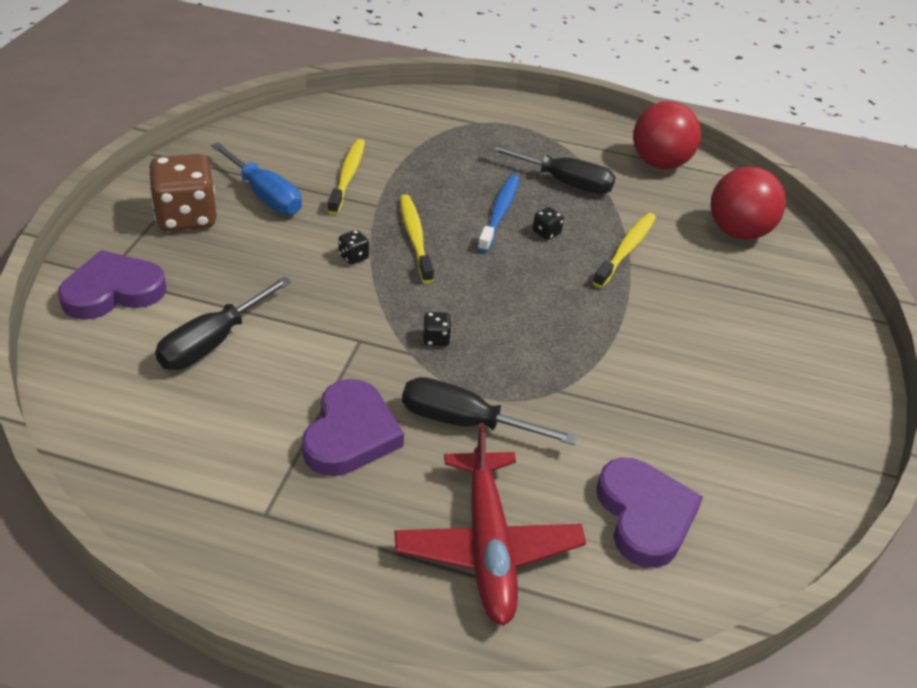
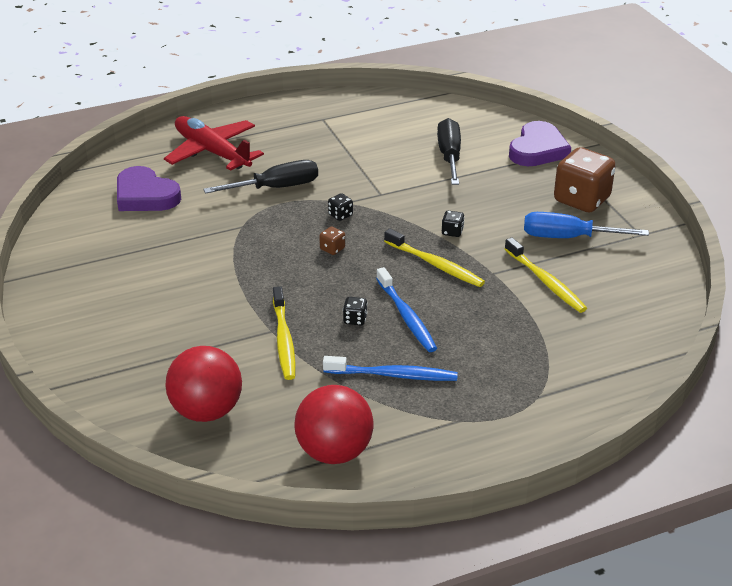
camera: 145 degrees right, 5 degrees down
(350, 434) = (326, 157): purple heart -> none
(490, 306) = (332, 249): none -> brown dice
(563, 182) = (393, 375): black screwdriver -> blue toothbrush

